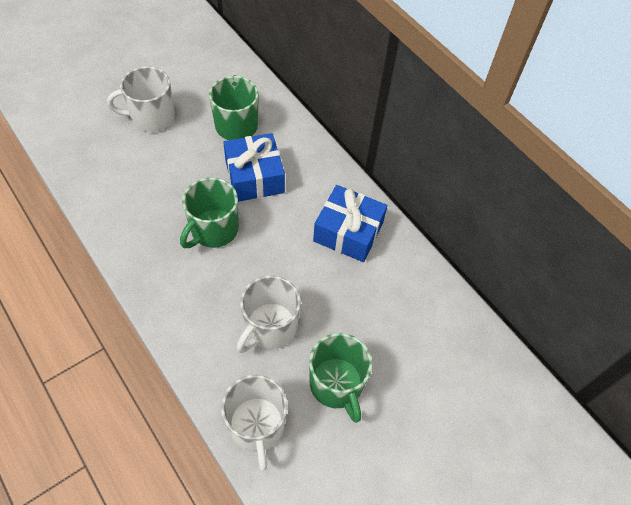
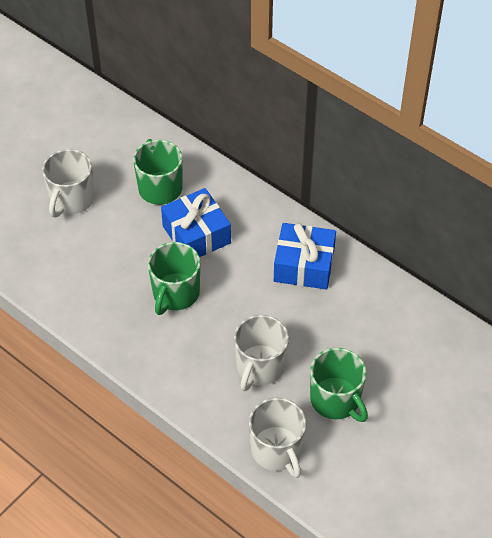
camera: 10 degrees left, 5 degrees down
(152, 117) = (71, 199): white mug -> white mug turned 45 degrees counterclockwise

